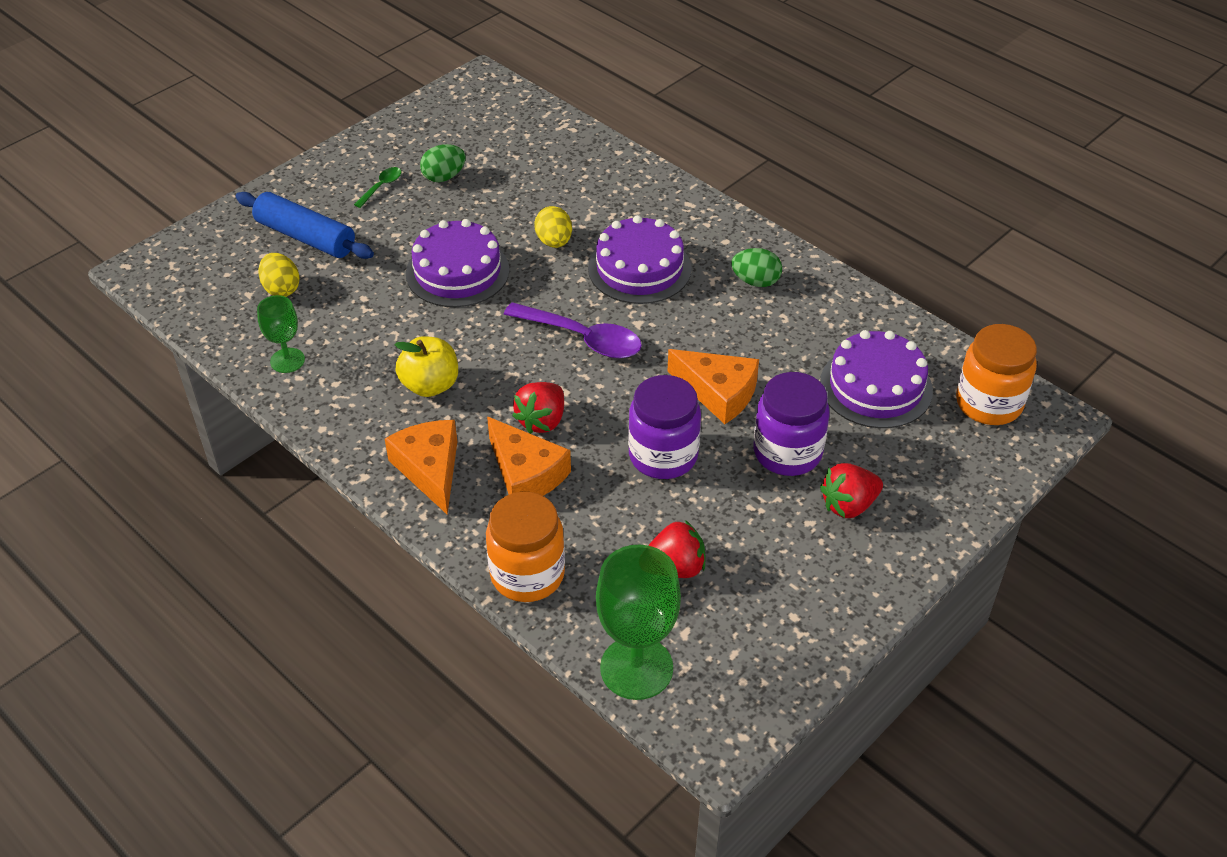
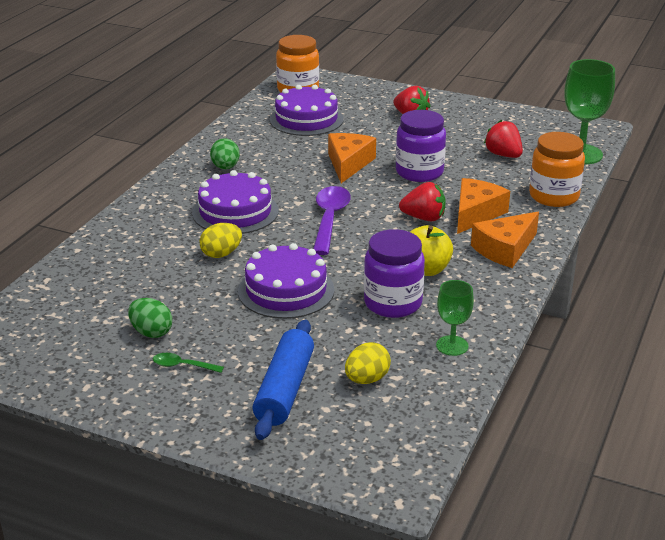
camera: 110 degrees left, 15 degrees down
(787, 452) = (384, 137): purple jar -> purple jar (393, 303)

